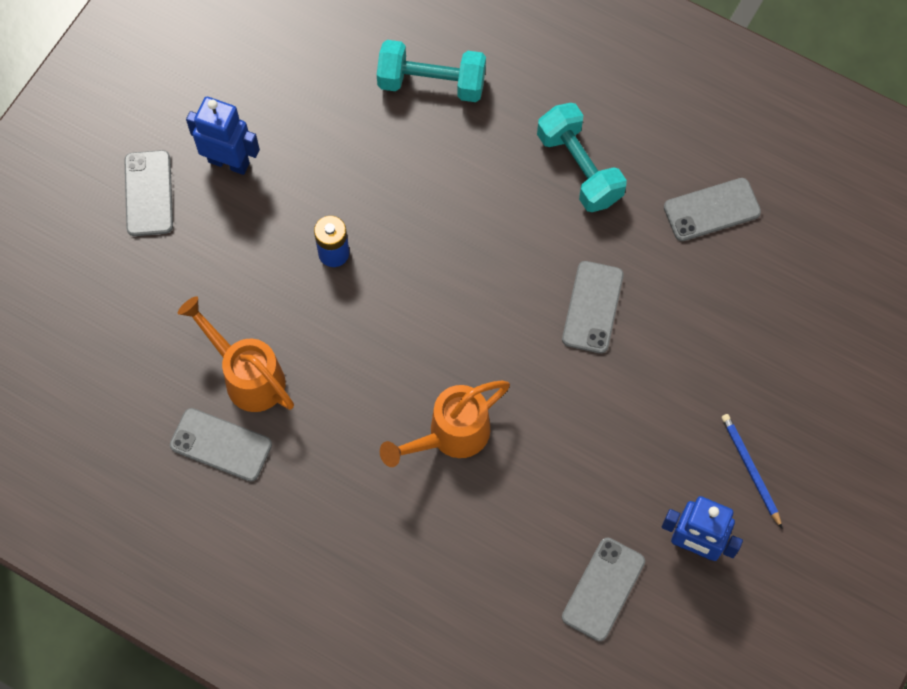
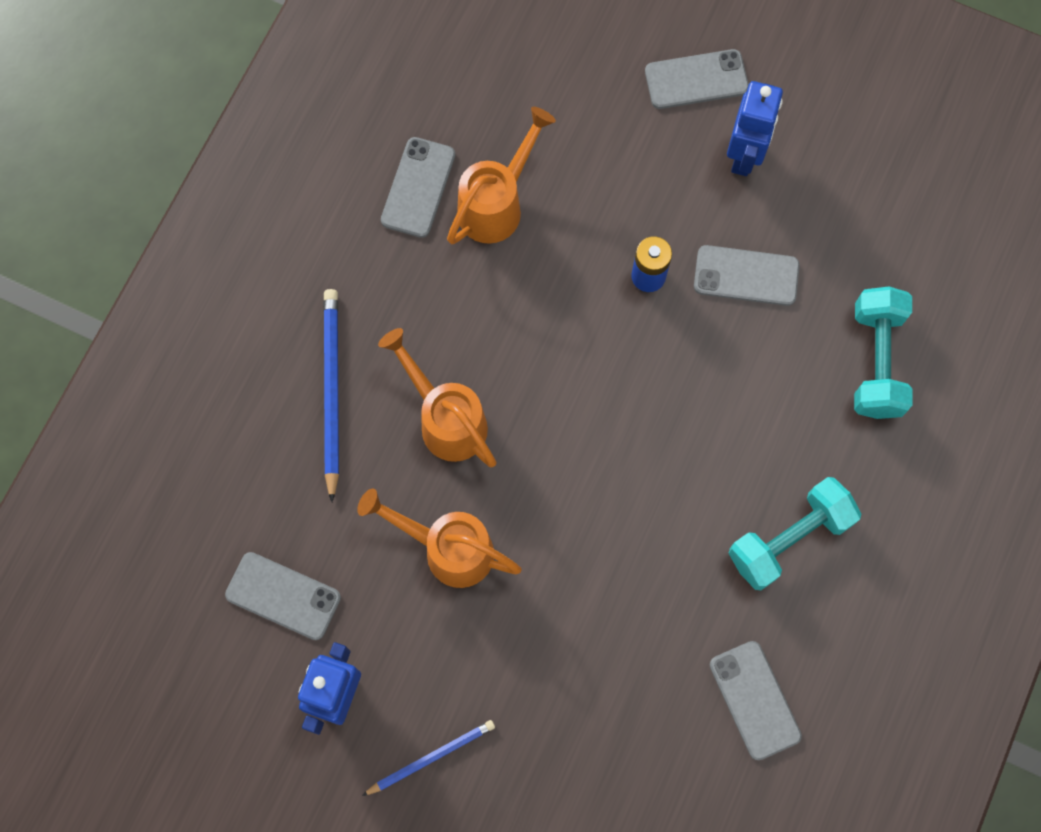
camera: 85 degrees right, 5 degrees up
(414, 536) = (331, 391): none -> blue pencil
(569, 443) = (447, 548): none -> orange watering can
(592, 307) = (613, 565): grey phone -> grey phone (746, 276)

